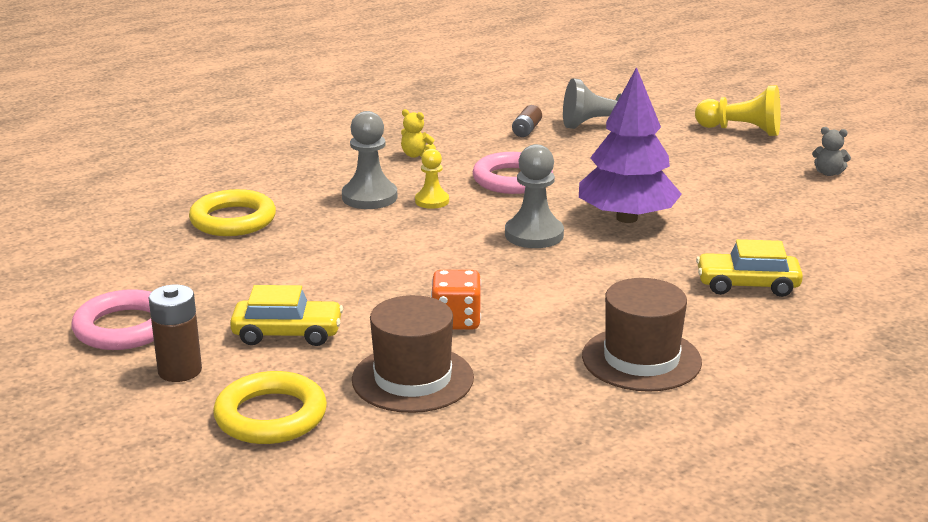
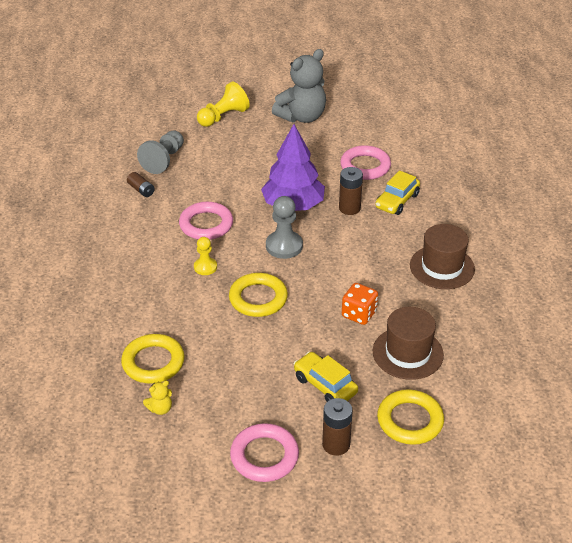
camera: 60 degrees left, 15 degrees up
(287, 334) = (325, 385): yellow car -> yellow car turned 75 degrees counterclockwise
(369, 197) = (176, 290): grey pawn -> none
(410, 246) = (258, 298): none -> yellow ring
(416, 155) = (132, 248): yellow teddy bear -> yellow teddy bear (160, 409)
(677, 256) = (349, 208): none -> brown battery
(791, 242) = (365, 166): none -> pink ring
(828, 173) = (302, 117): grey teddy bear -> grey teddy bear, size x2.49

